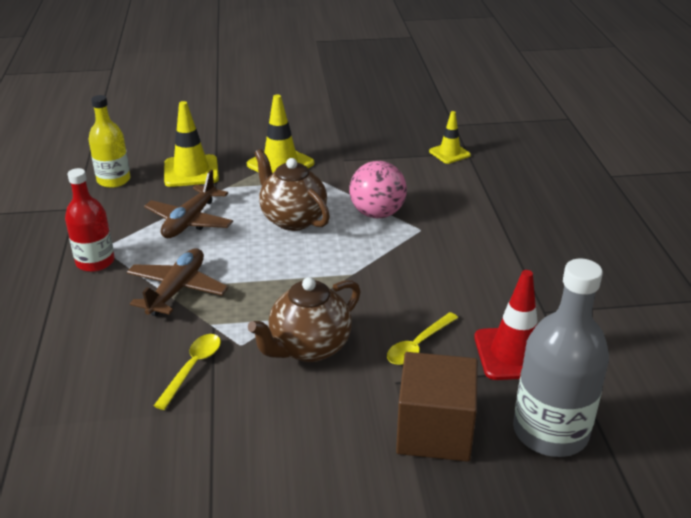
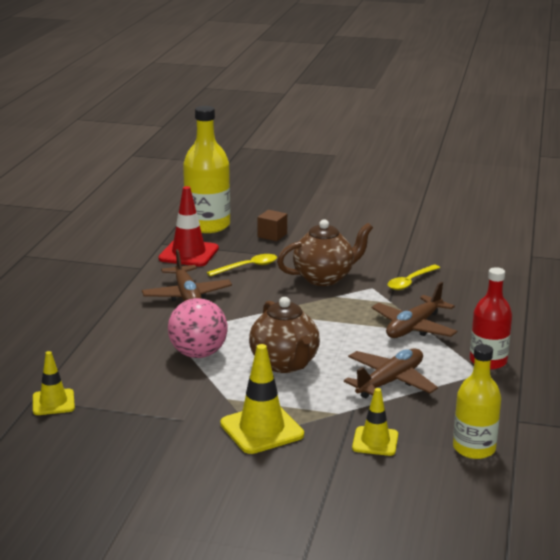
camera: 160 degrees left, 10 degrees down
(191, 171) = (375, 441): yellow traffic cone -> yellow traffic cone, size x0.63
(434, 431) = (272, 235): brown cube -> brown cube, size x0.51
(450, 280) = (187, 295): none -> brown plane
(550, 431) = (207, 225): grey bottle -> yellow bottle

